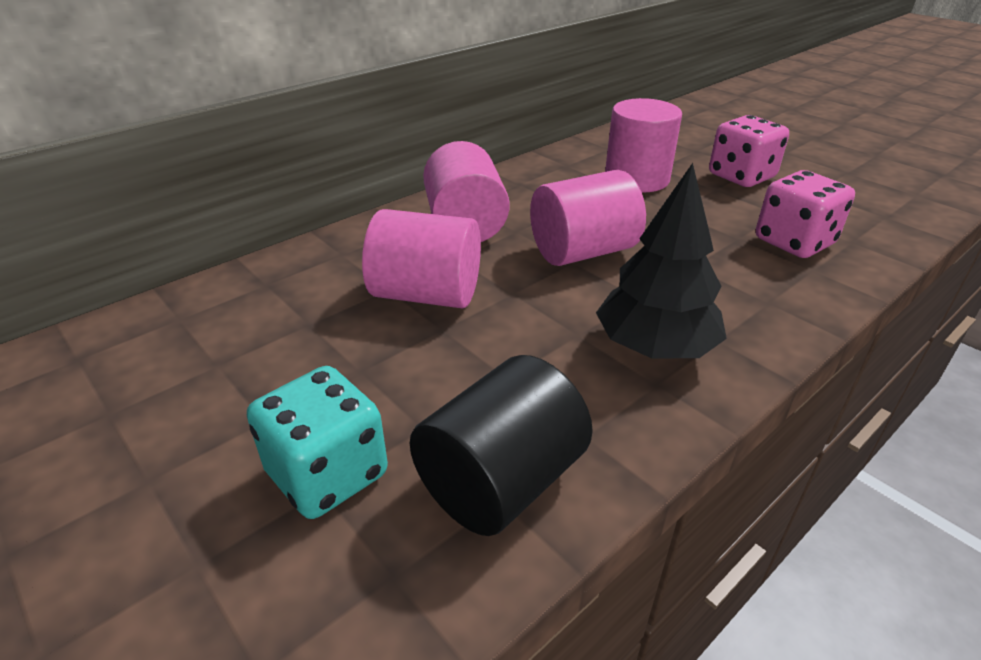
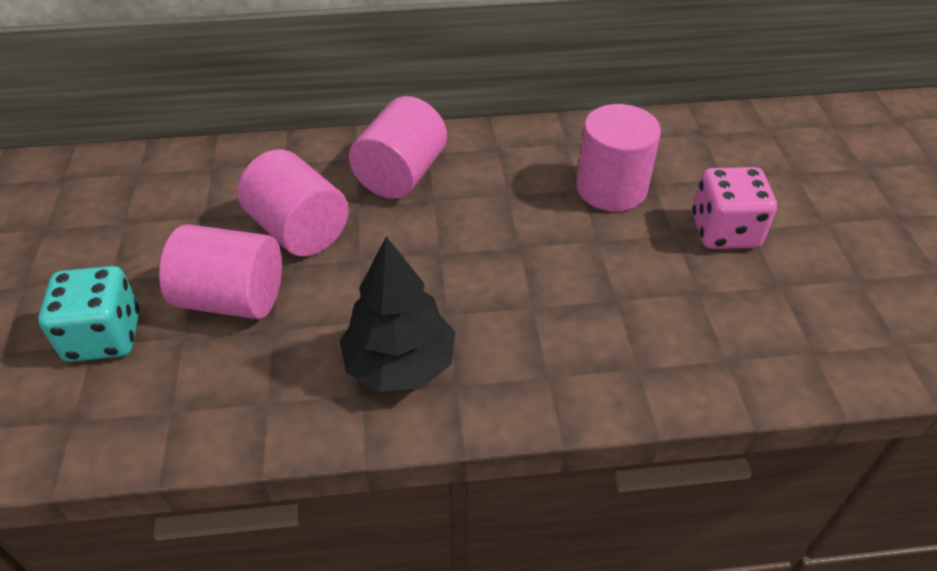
camera: 35 degrees right, 10 degrees up
(501, 482) = (183, 401): black cylinder -> none
(583, 252) = (459, 247): pink cylinder -> pink cylinder (232, 299)
(794, 242) = (664, 331): pink dice -> none

